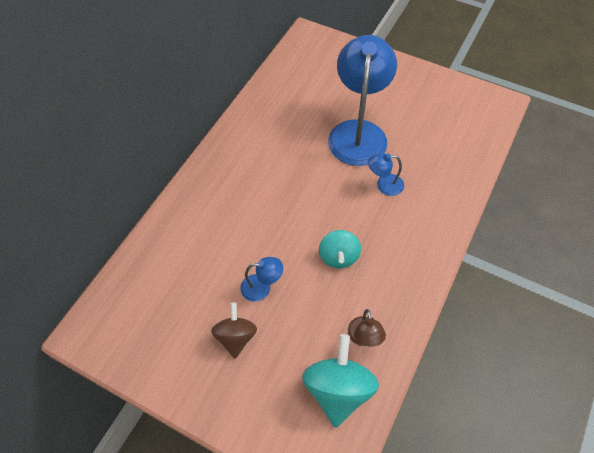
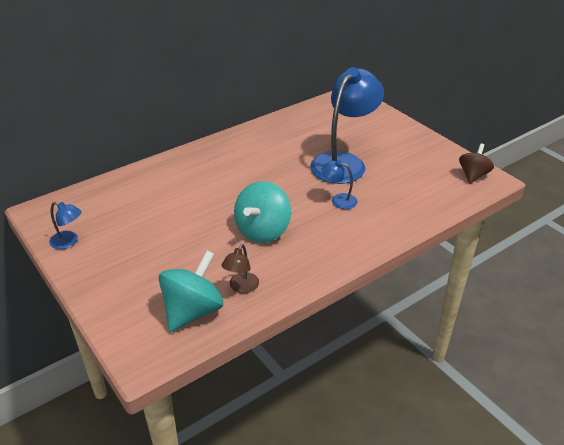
camera: 25 degrees right, 20 degrees down
(236, 337) = (141, 250): brown spinning top -> brown spinning top (473, 175)
(262, 287) = (186, 229): blue lamp -> blue lamp (69, 242)
(338, 257) = (263, 231): turquoise spinning top -> turquoise spinning top, size x1.57

